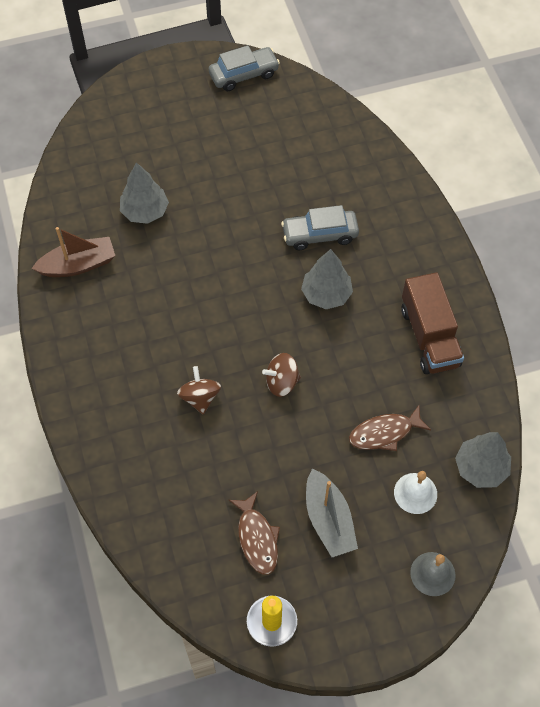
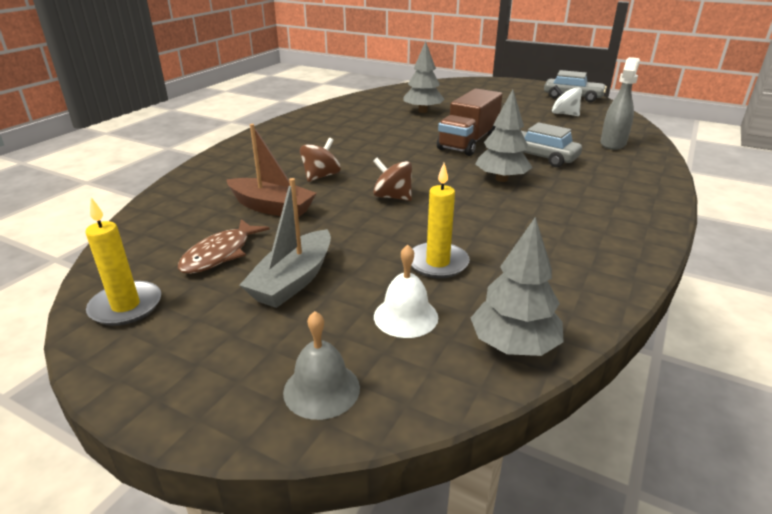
camera: 45 degrees right, 30 degrees down
(78, 265) = (348, 111): brown boat -> brown boat (271, 207)
(269, 126) = (564, 114): none -> white spinning top
(352, 165) = (613, 143): none -> grey spray bottle
(384, 433) = (437, 263): brown fish -> yellow candle
(429, 336) = (574, 236): brown truck -> brown truck (468, 142)

